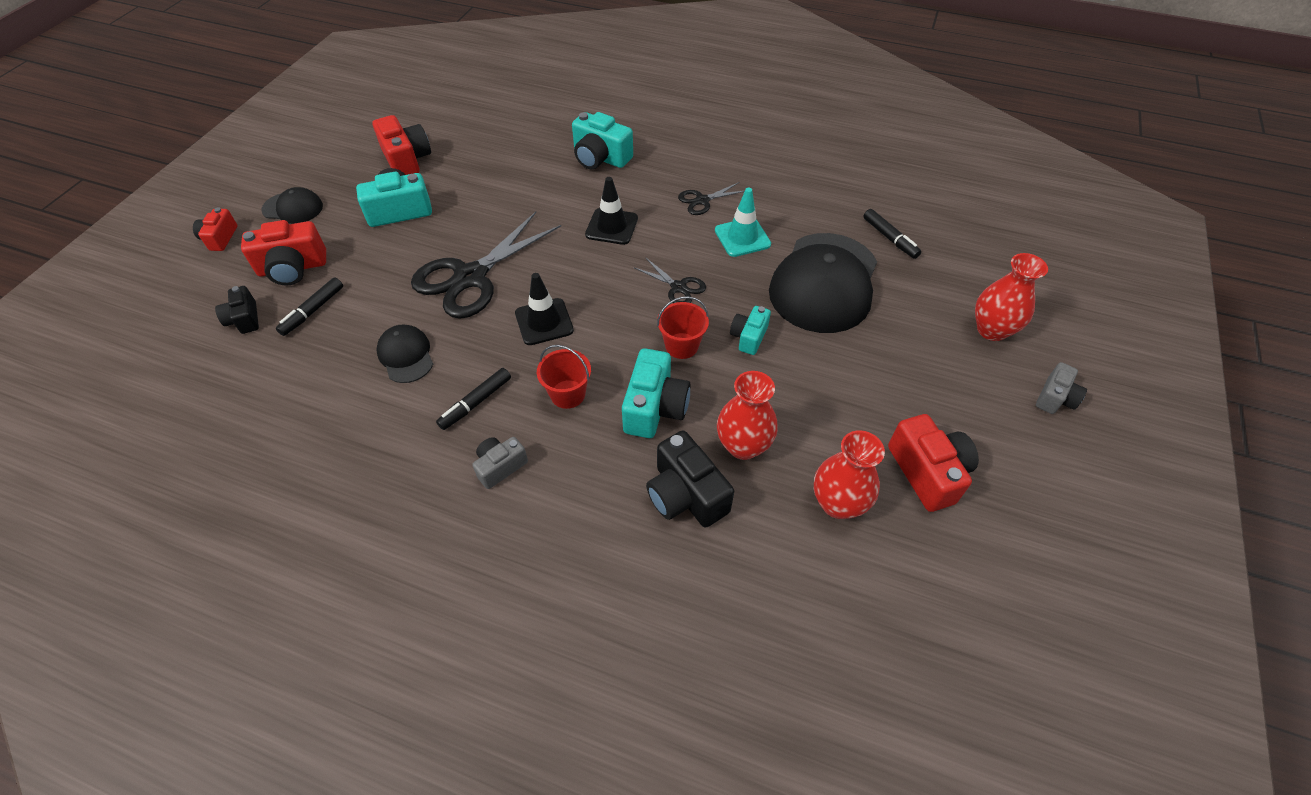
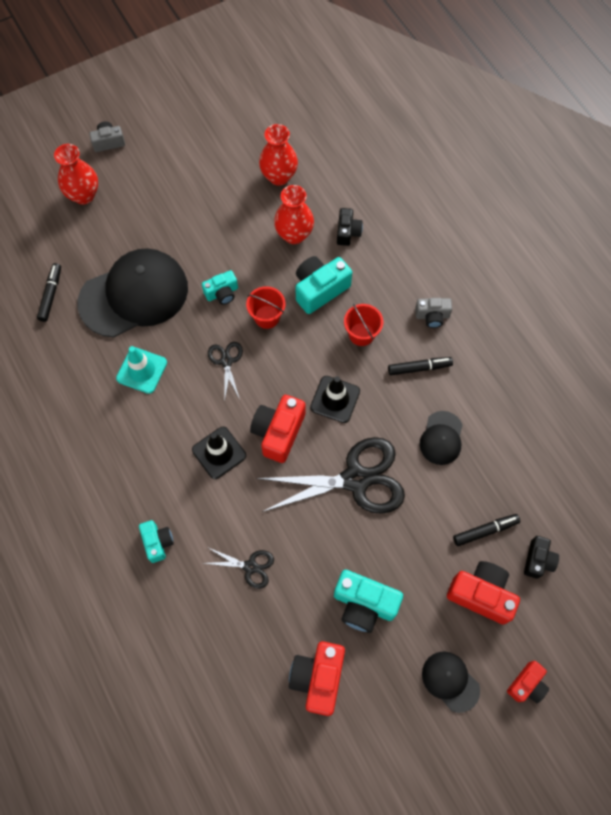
camera: 140 degrees left, 15 degrees up
(600, 158) = (157, 542): turquoise camera -> turquoise camera, size x0.60
(686, 494) = (347, 232): black camera -> black camera, size x0.60
(702, 200) = (130, 427): black scissors -> black scissors (250, 567)
(927, 472) = (219, 158): red camera -> red camera (278, 432)

